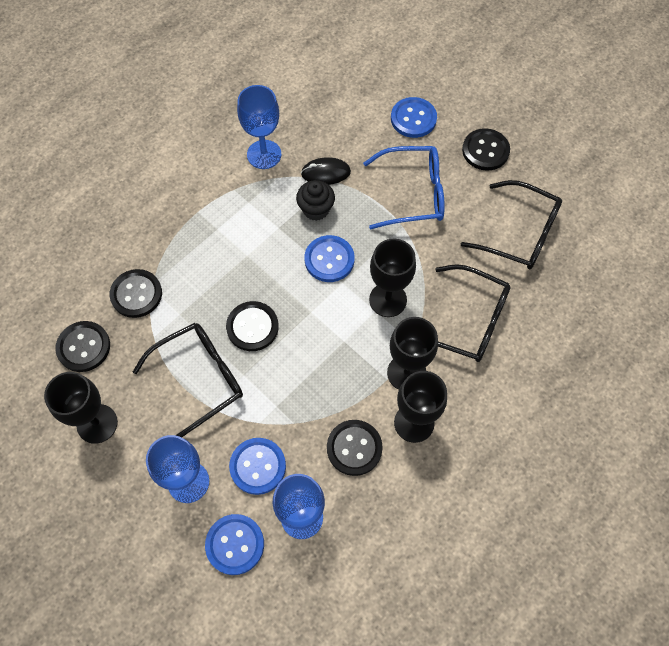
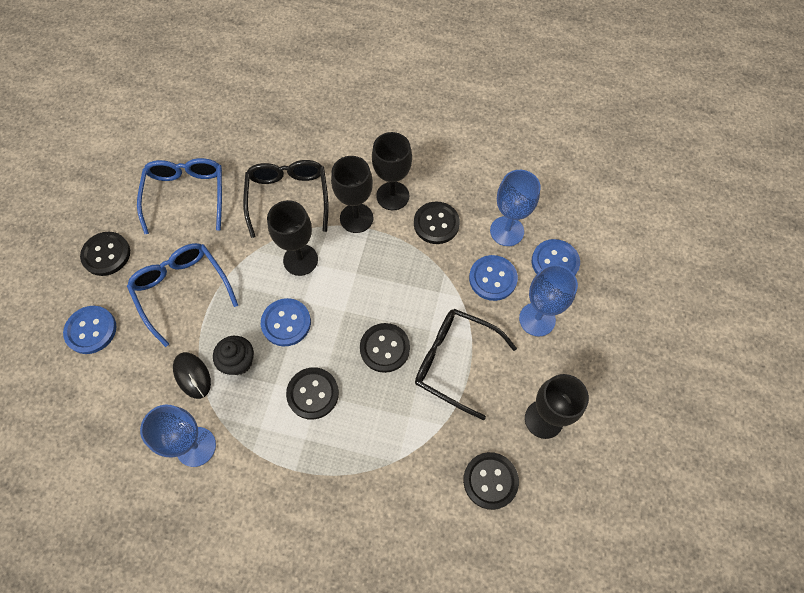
camera: 120 degrees left, 0 degrees up
(136, 294) = (413, 469): black button -> black button (313, 393)
(519, 234) = (186, 195): black glasses -> blue glasses

